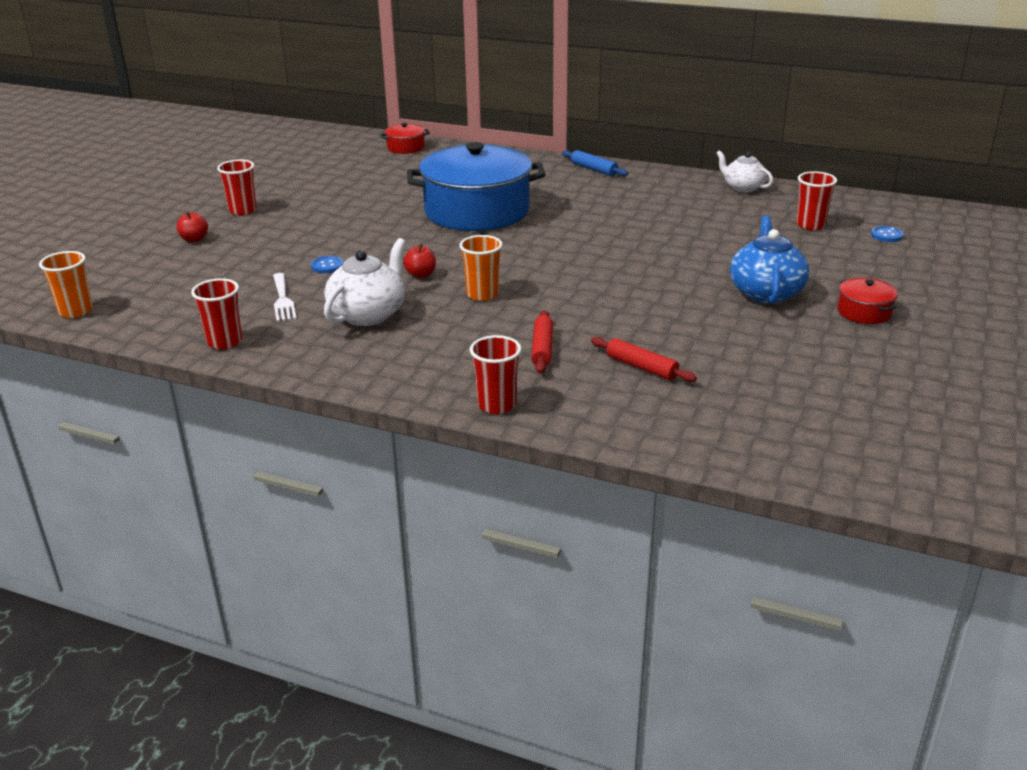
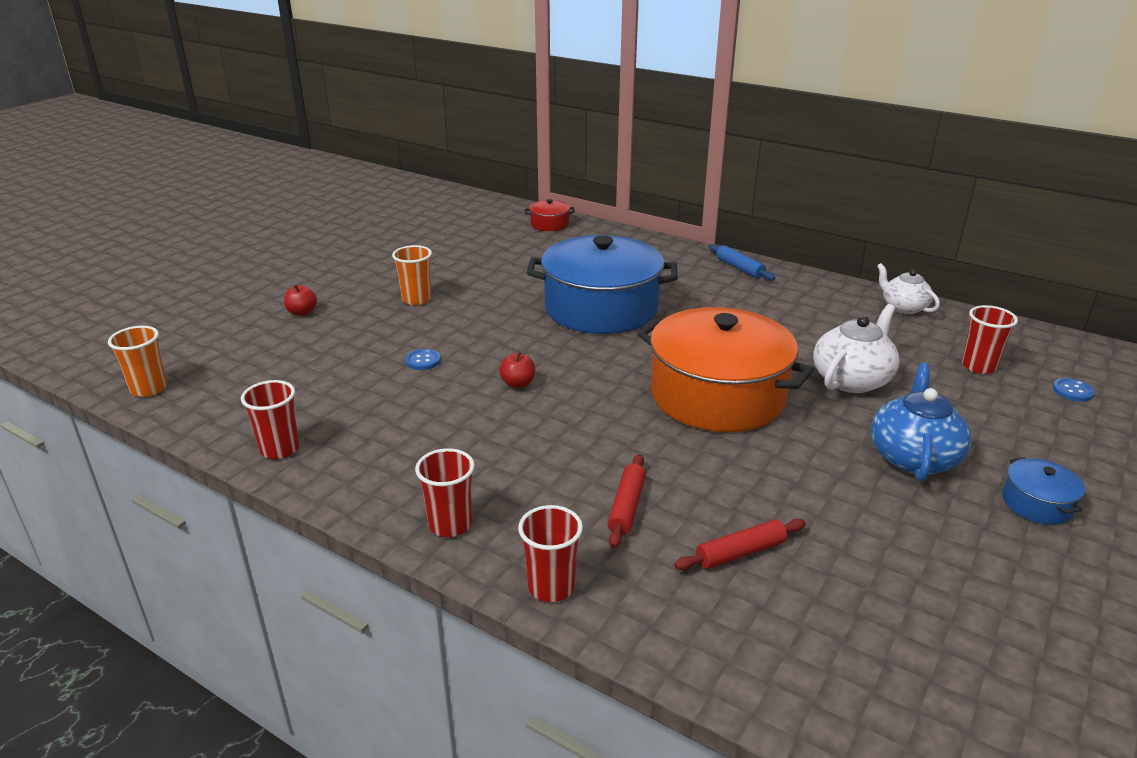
camera: 10 degrees right, 0 degrees up
(243, 211) = (363, 283): red cup -> red cup (450, 524)
(283, 300) = (361, 400): white fork -> none
(368, 314) = (444, 431): white teapot -> white teapot (852, 380)
(482, 294) = (578, 419): orange cup -> orange cup (416, 299)
(597, 266) = (717, 395): none -> orange pot
(641, 367) = (740, 553): red rolling pin -> red rolling pin turned 75 degrees counterclockwise
(864, 312) = (1037, 503): red pot -> blue pot

